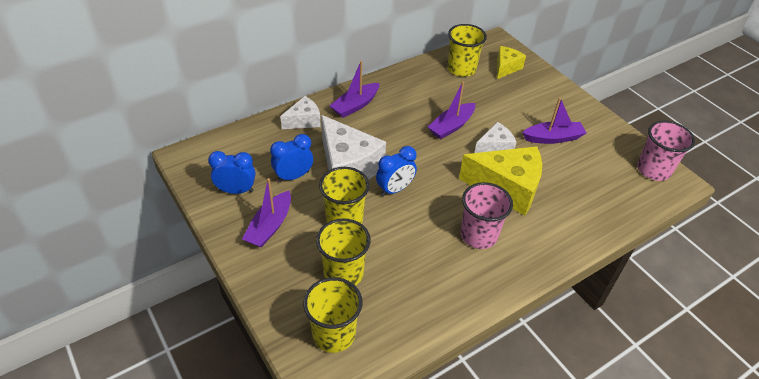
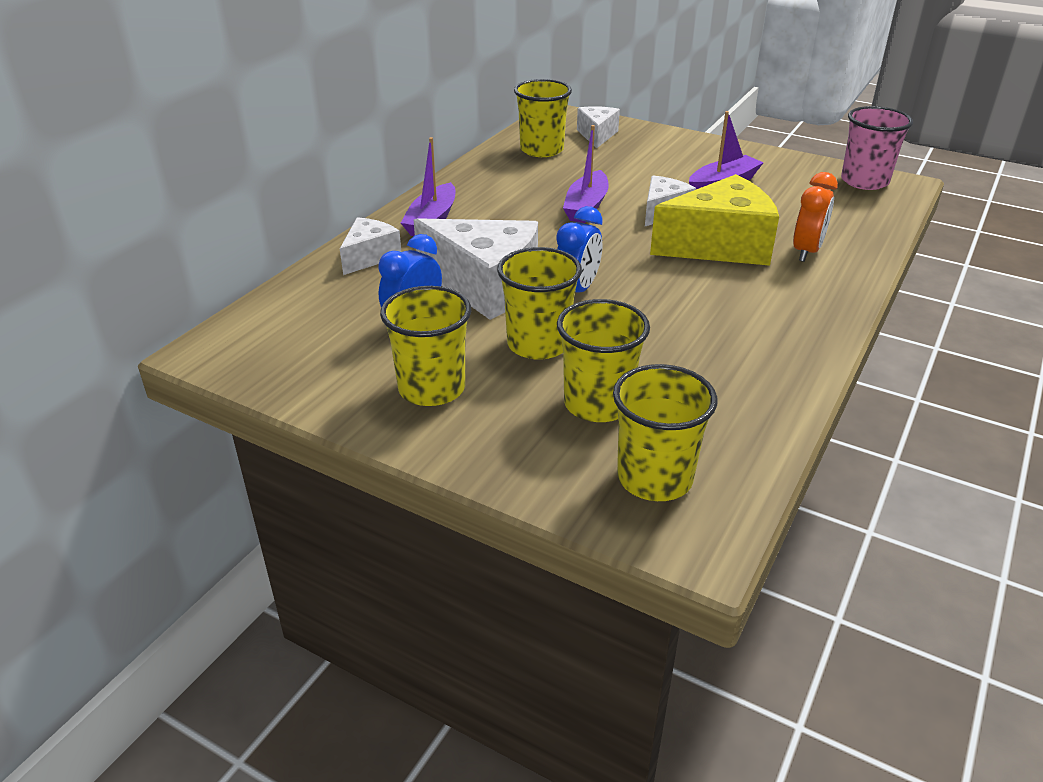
camera: 25 degrees left, 10 degrees down
(236, 191) = (336, 365): blue clock -> none
(270, 226) = (431, 388): purple boat -> yellow cup
(478, 235) = (735, 302): pink cup -> none
(506, 68) = (597, 135): yellow cheese -> white cheese
(558, 214) = (806, 252): none -> orange clock

